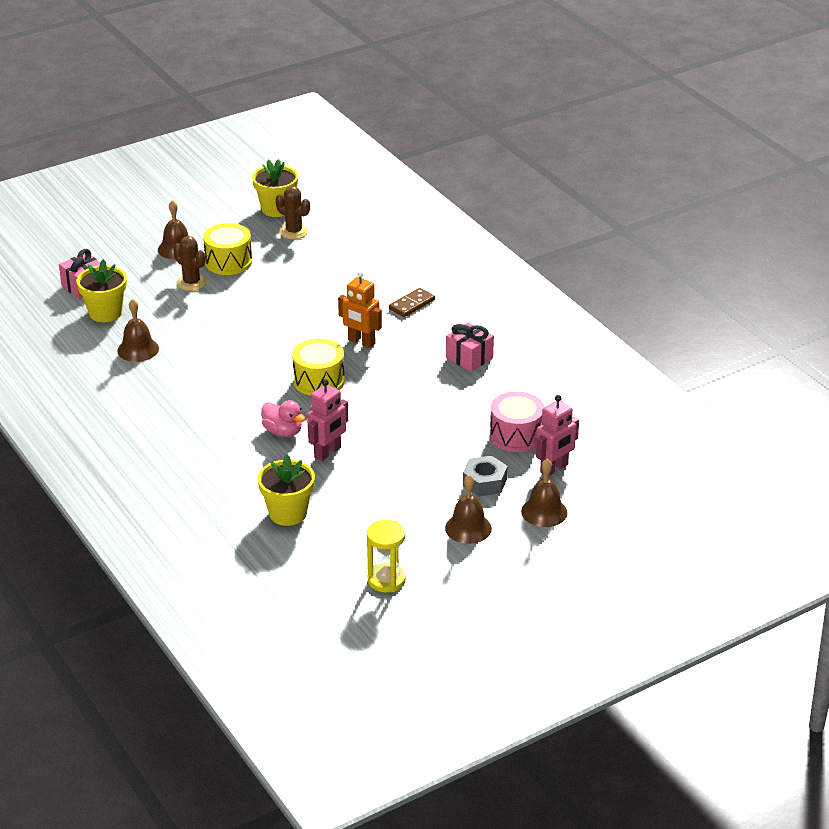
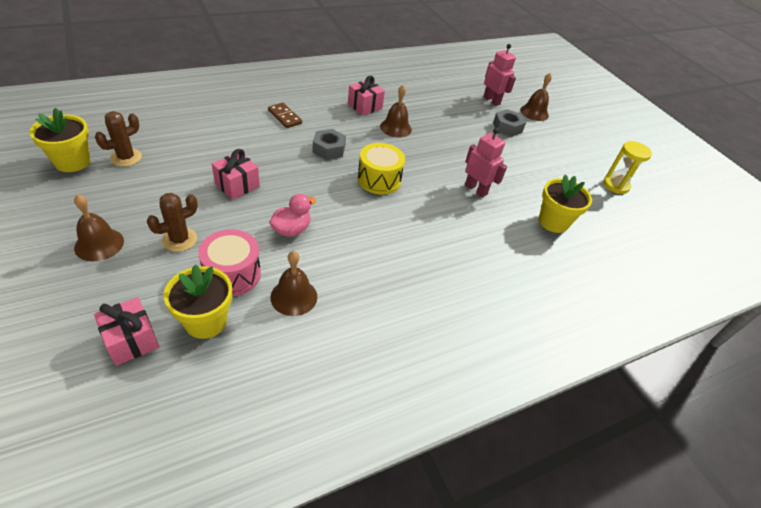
camera: 90 degrees left, 10 degrees up
(228, 262) = (154, 208): yellow drum -> none
(275, 296) = (237, 185): none -> pink gift
(283, 432) = (448, 210): pink duck -> pink duck (291, 230)
(361, 342) = (329, 149): orange robot -> grey nut
(468, 528) = (555, 142): brown bell -> brown bell (395, 128)
(516, 435) = (457, 106): pink drum -> pink drum (232, 274)

